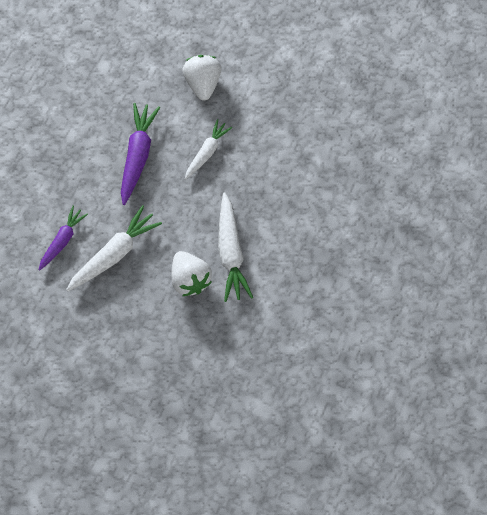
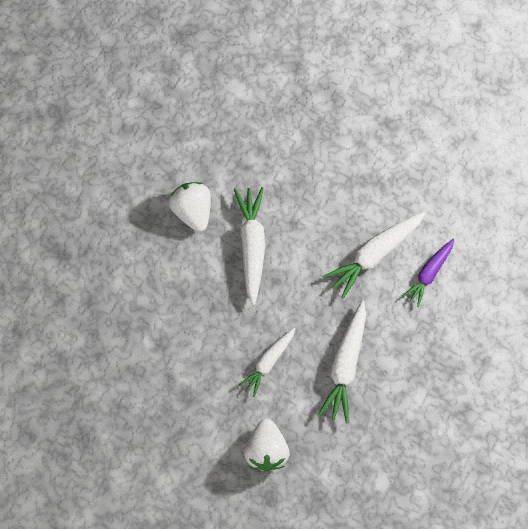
camera: 175 degrees left, 5 degrees up
(138, 155) = (345, 365): purple carrot -> white carrot
(190, 279) = (296, 220): white strawberry -> white strawberry (193, 210)

